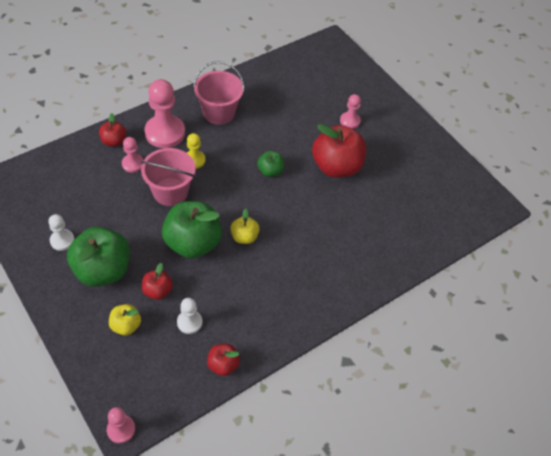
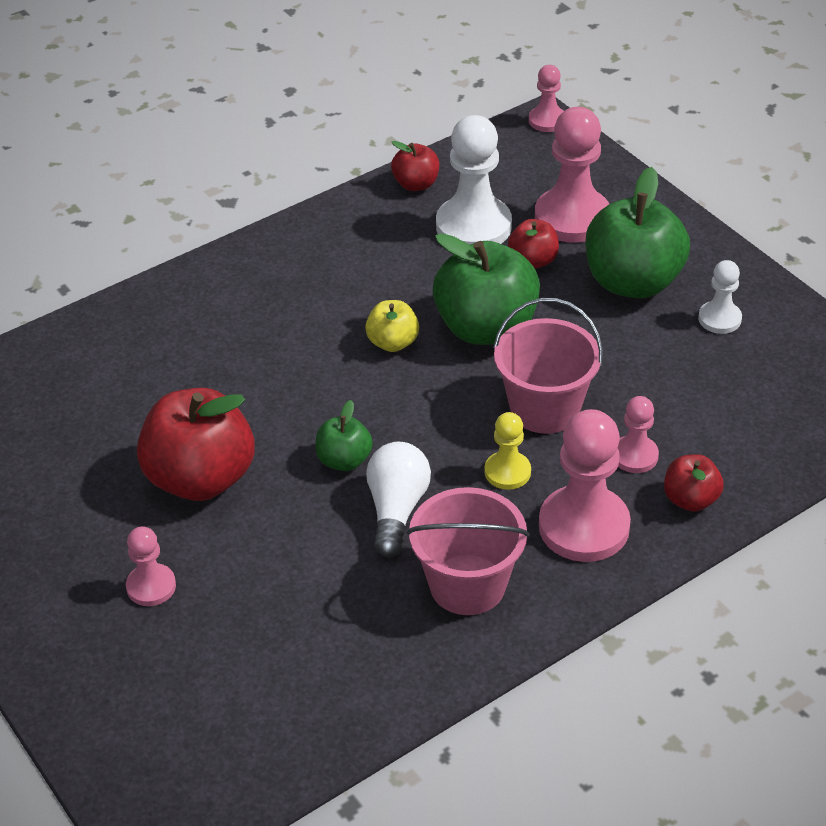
camera: 175 degrees left, 10 degrees down
(126, 325) = (572, 218): yellow apple -> pink pawn
(189, 322) = (473, 226): white pawn -> white pawn, size x1.89
(247, 146) = (396, 510): none -> white light bulb

